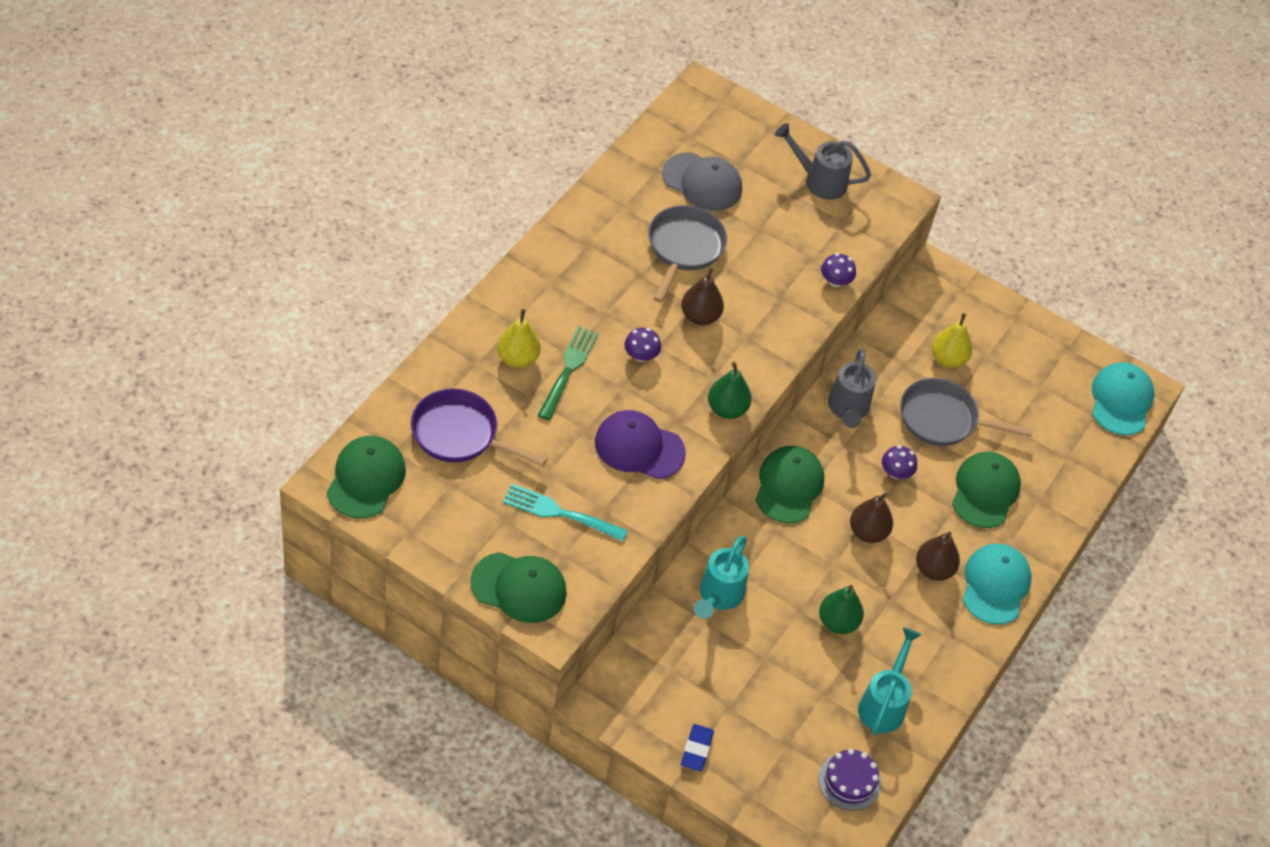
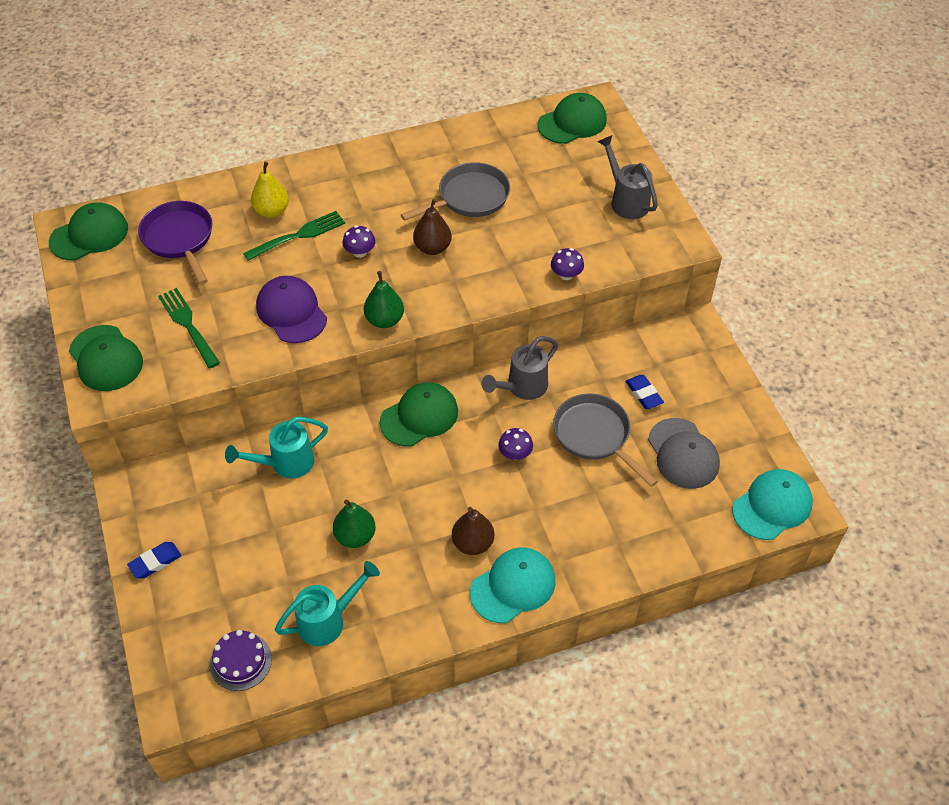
camera: 45 degrees right, 0 degrees up
(559, 513) = (188, 325): turquoise fork -> green fork
(702, 182) = (531, 161): grey cap -> grey cap (683, 454)
(868, 532) = (447, 484): brown pear -> none
(948, 359) = (644, 394): yellow pear -> blue eraser
(985, 491) = (576, 509): green cap -> green cap (572, 122)

